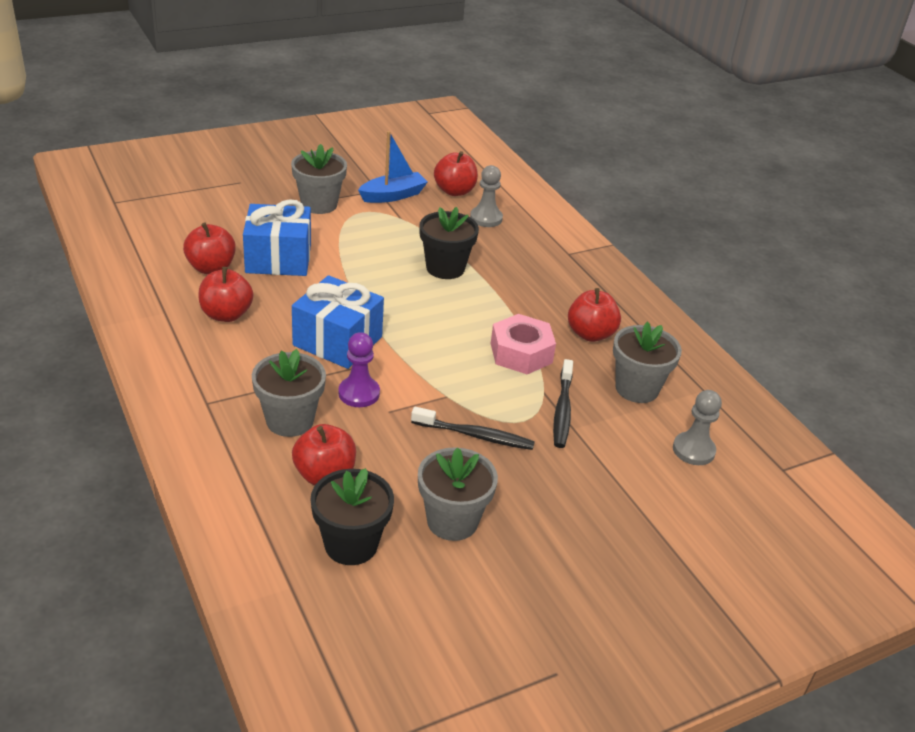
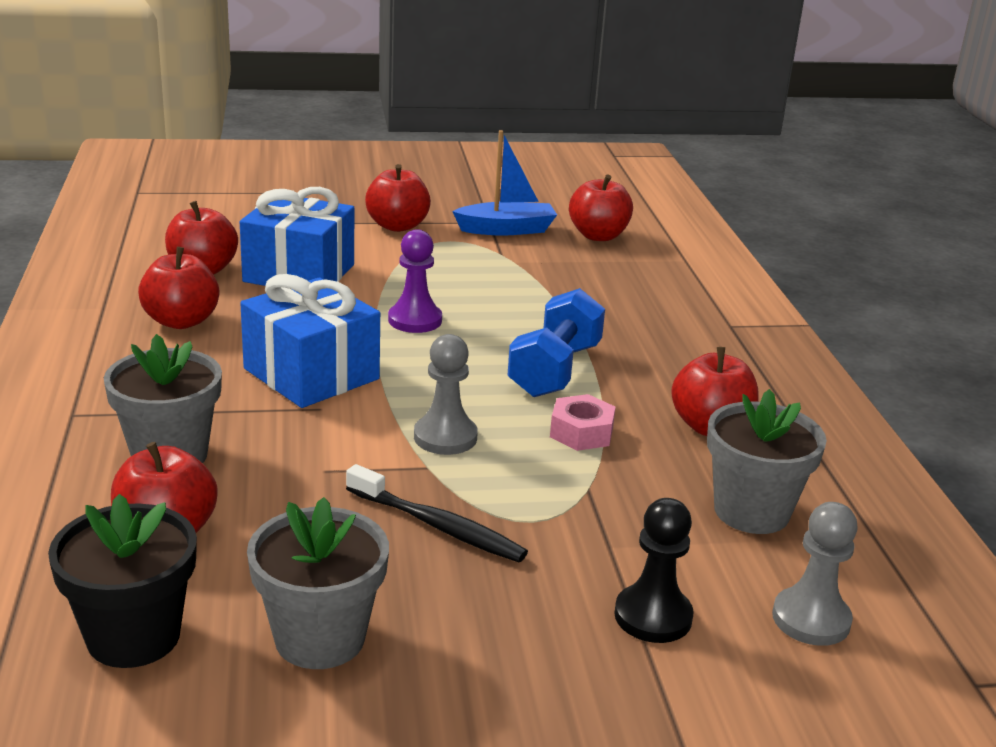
camera: 20 degrees right, 10 degrees down
(319, 204) = (397, 226): grey flower pot -> red apple
(359, 393) = (295, 440): purple pawn -> purple pawn (415, 320)
(445, 268) = (528, 315): black flower pot -> none
(483, 309) = (555, 370): none -> blue dumbbell
(486, 218) = (626, 270): grey pawn -> grey pawn (445, 437)
(521, 353) = (581, 432): pink nut -> pink nut, size x0.64
(562, 410) = (605, 518): black toothbrush -> none
(616, 467) = (653, 616): none -> black pawn

